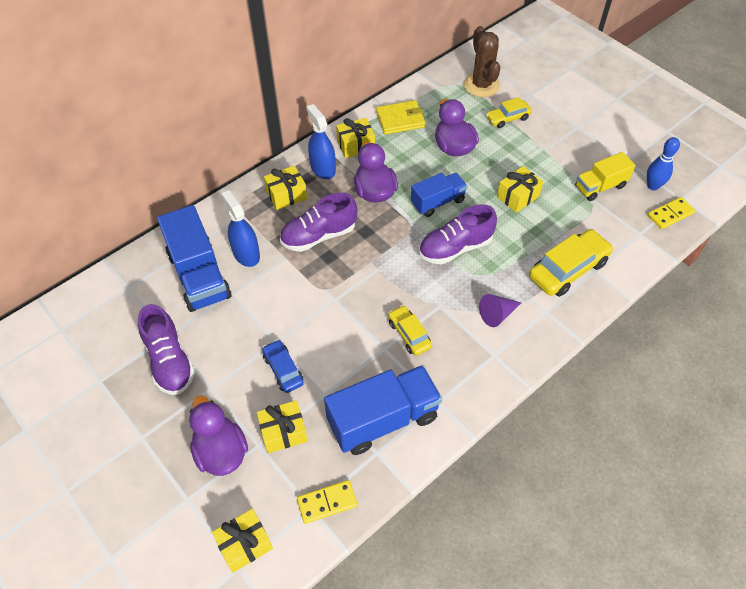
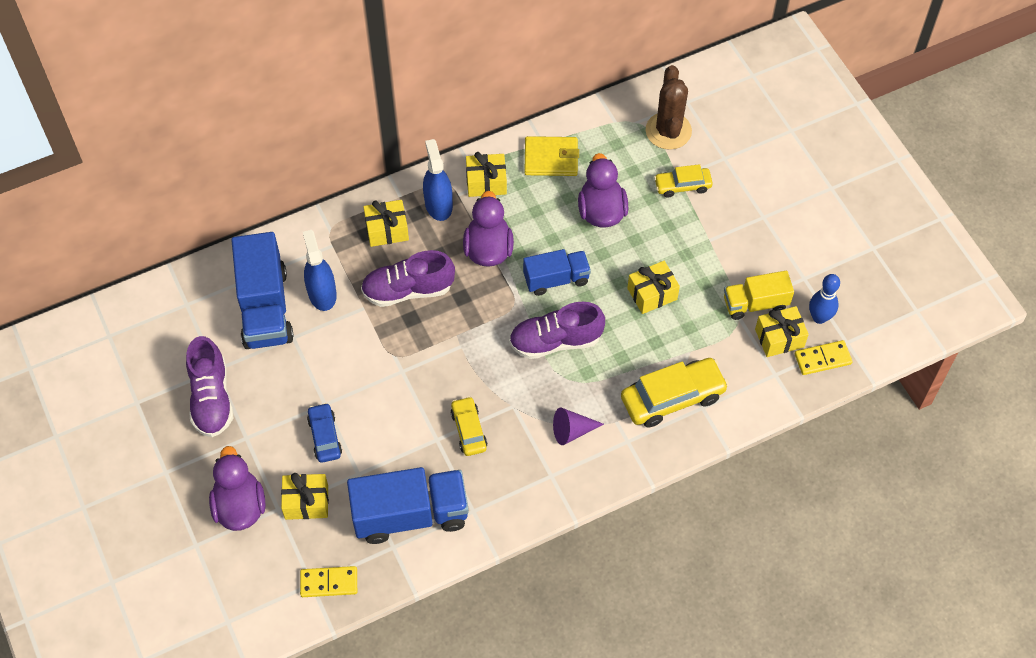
camera: 15 degrees right, 5 degrees up
(245, 544) = (239, 601): yellow gift -> yellow gift (779, 338)

